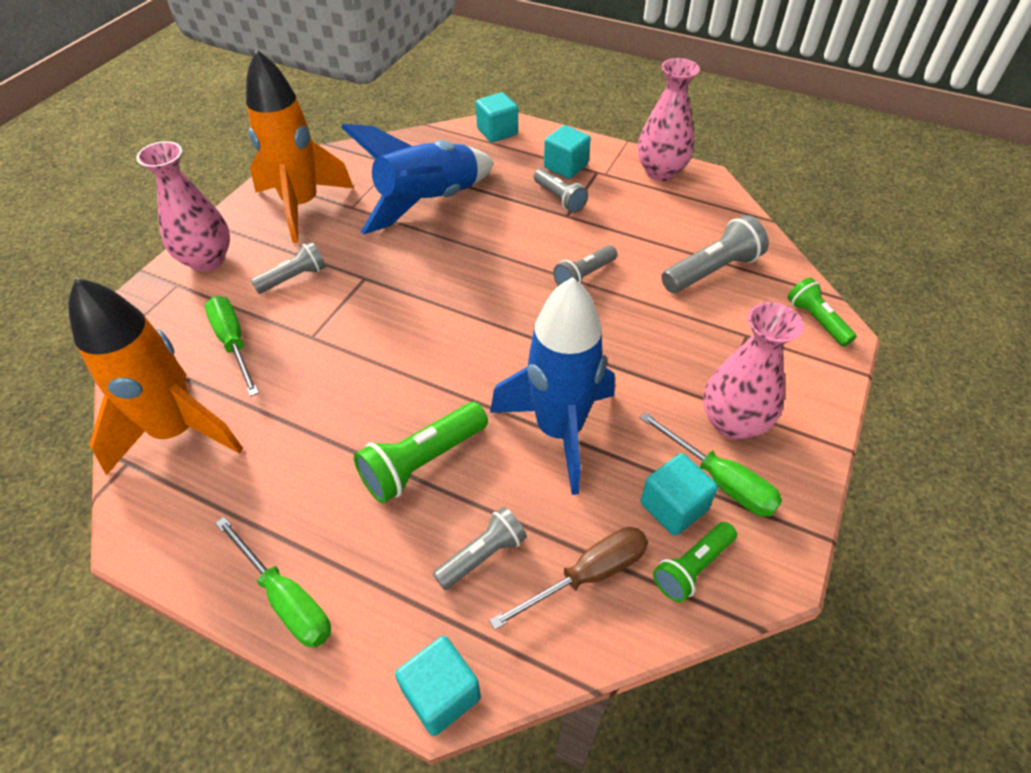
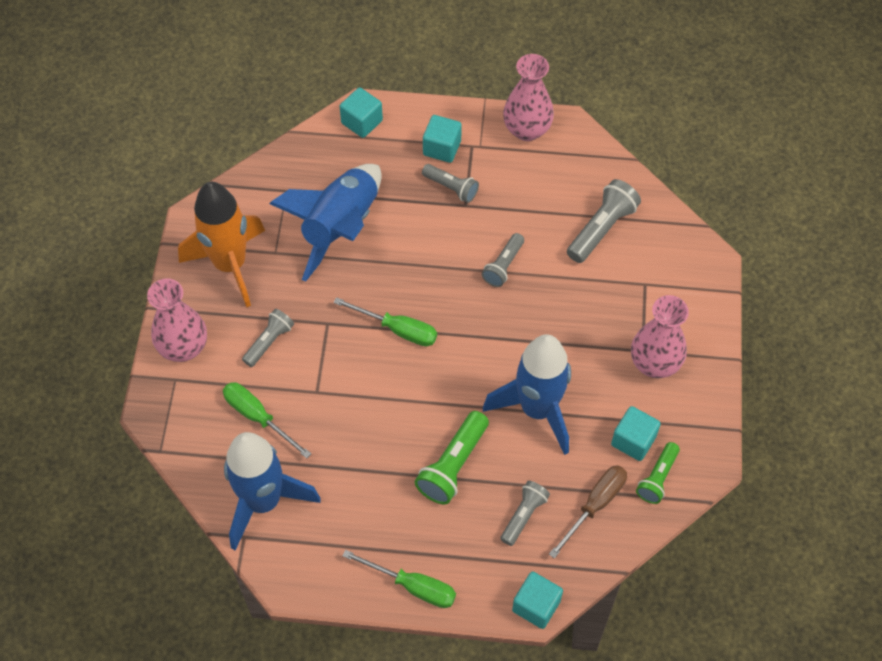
camera: 20 degrees left, 10 degrees up
(177, 431) = (263, 501): orange rocket -> blue rocket
(720, 480) = (658, 411): green screwdriver -> green screwdriver (398, 329)
(816, 320) = (692, 254): green flashlight -> none

